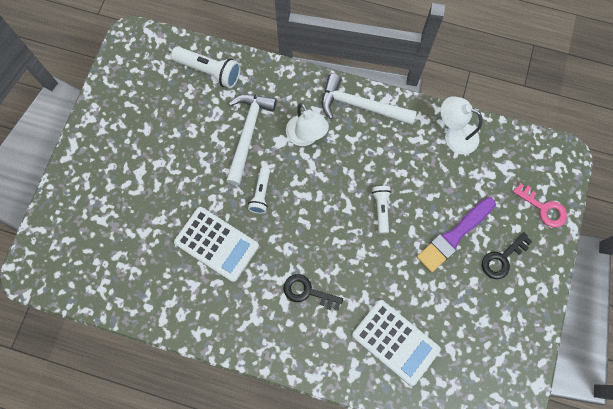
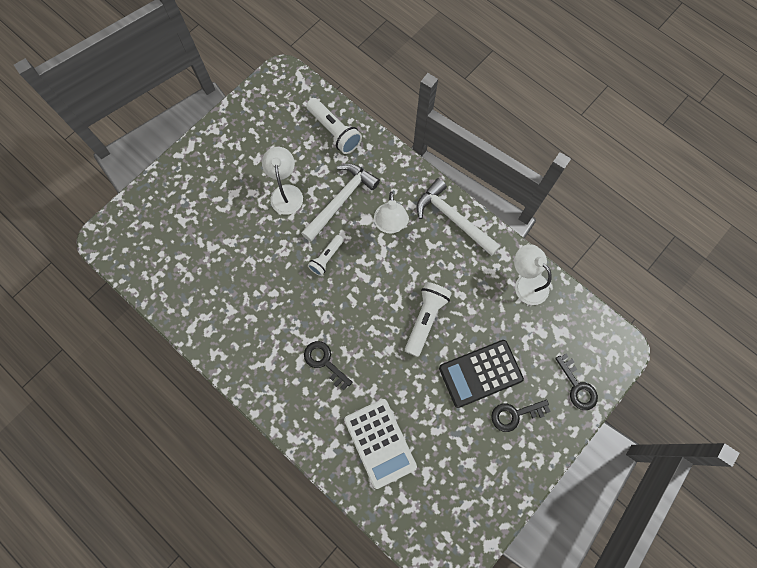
camera: 25 degrees right, 0 degrees up
(191, 149) = (286, 192): none -> white lamp
(216, 244) = (267, 284): white calculator -> none
(381, 209) = (425, 319): white flashlight -> white flashlight, size x1.58
(454, 236) = (480, 373): purple brush -> black calculator
(543, 208) = (577, 386): pink key -> black key

